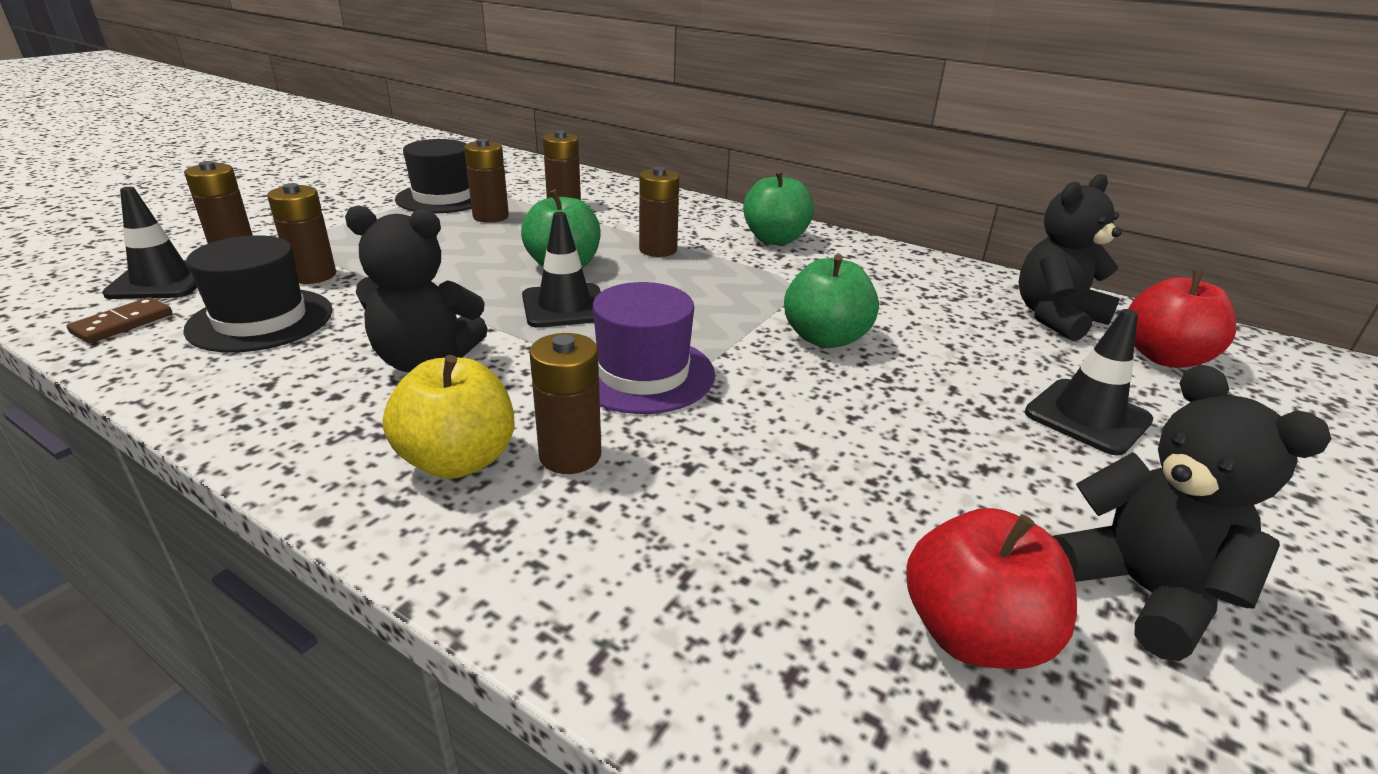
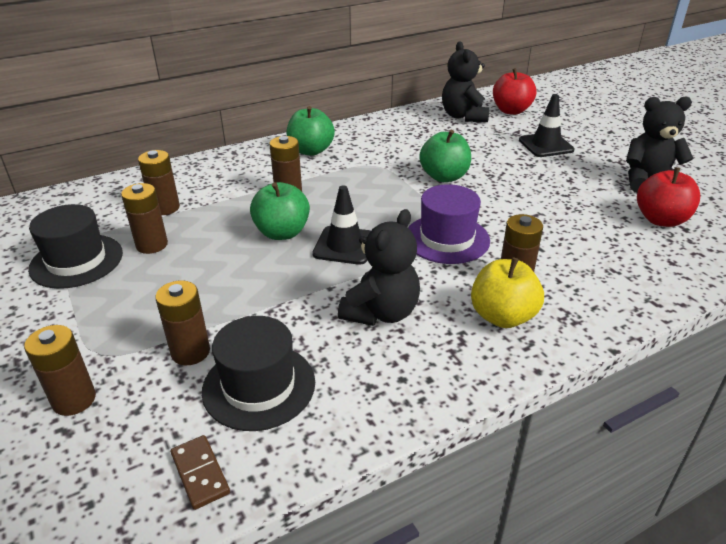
camera: 60 degrees left, 5 degrees up
(162, 281) = (116, 450): black traffic cone -> none

